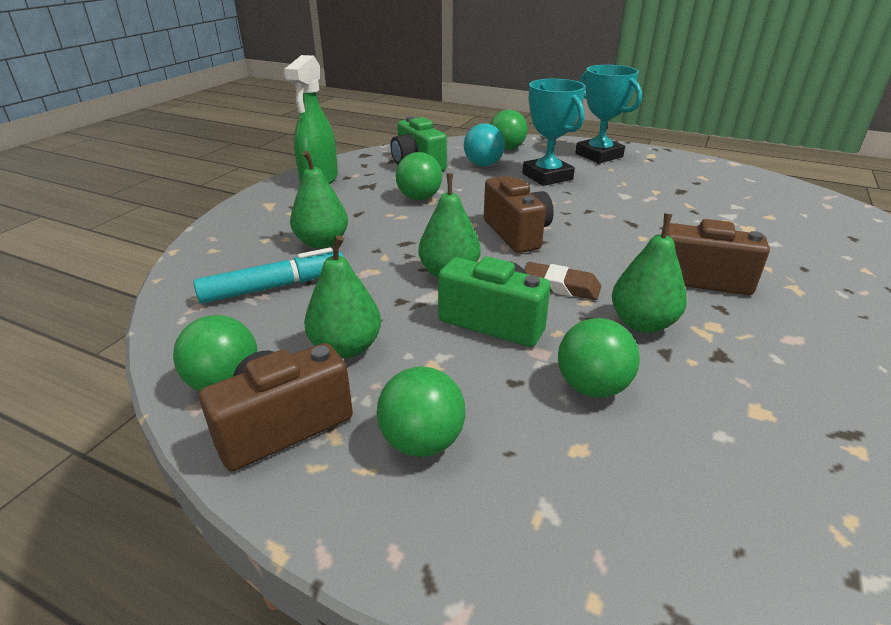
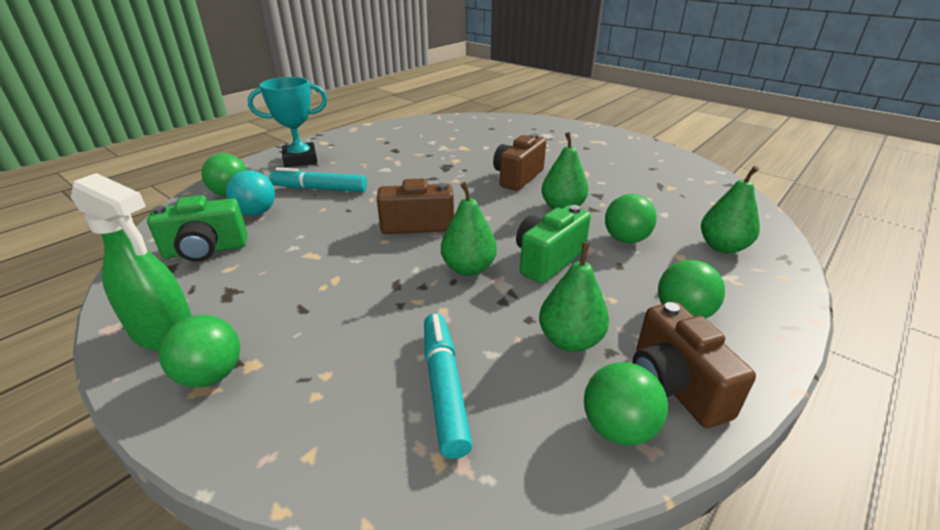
camera: 75 degrees left, 0 degrees up
(322, 242) = (359, 342): green pear -> green pear (722, 247)
(419, 198) = (300, 262): green ball -> green ball (211, 375)
(547, 176) = (319, 189): turquoise trophy -> turquoise marker
(560, 286) = (508, 224): brown eraser -> none

